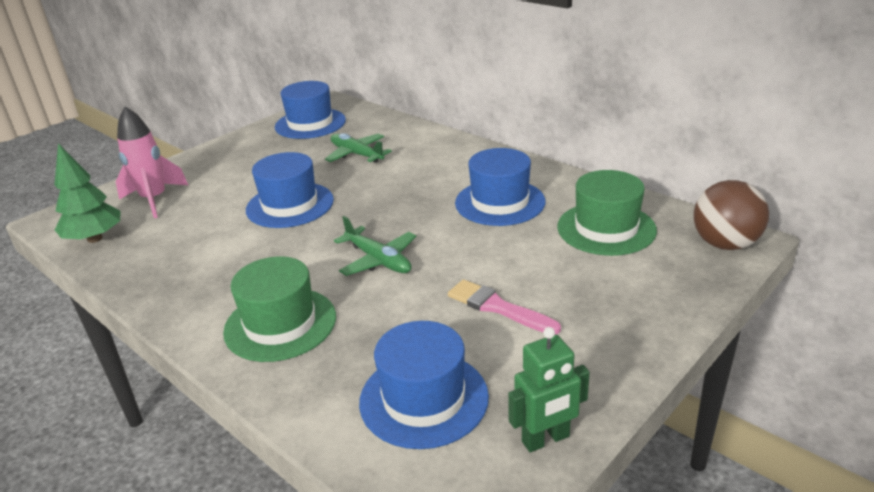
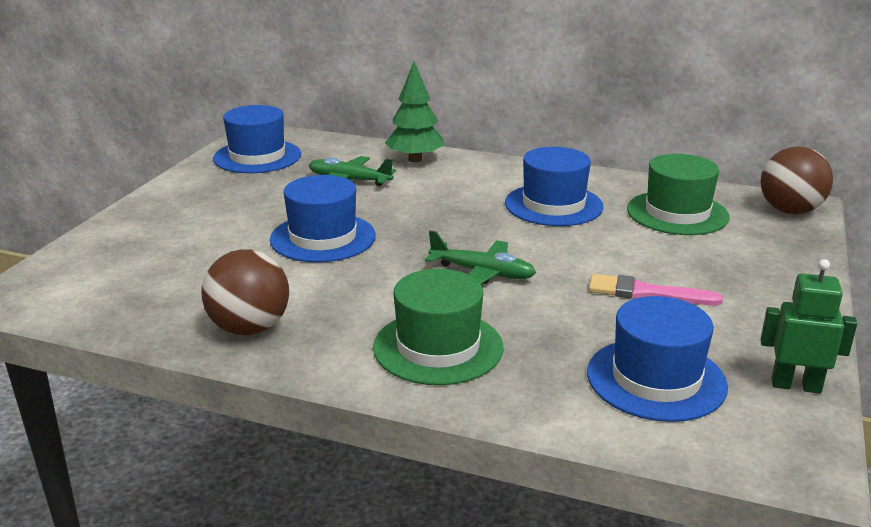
camera: 25 degrees left, 5 degrees down
(94, 238) = (99, 307): green tree -> green tree (415, 159)
(154, 200) = (137, 256): pink rocket -> none
(168, 277) = (249, 328): none -> brown ball
(546, 439) = (795, 385): green robot -> green robot turned 120 degrees counterclockwise

